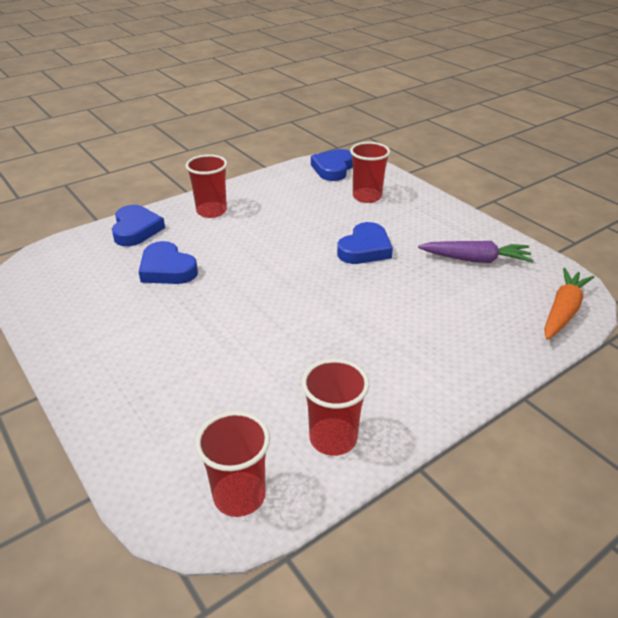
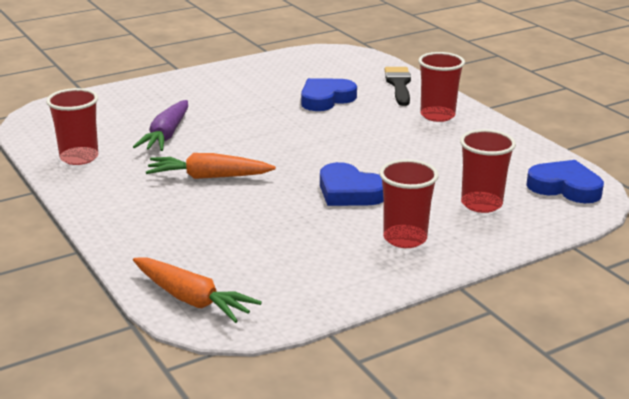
camera: 95 degrees right, 10 degrees down
(136, 229) = (399, 84): blue heart -> black brush
(239, 496) = (50, 126): red cup -> red cup (405, 238)
(358, 327) = (209, 177): none -> orange carrot
(475, 260) = (315, 259): purple carrot -> purple carrot (166, 135)

